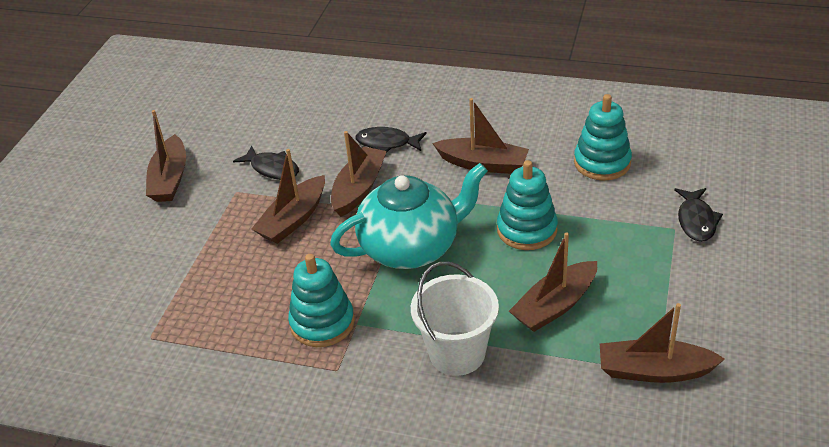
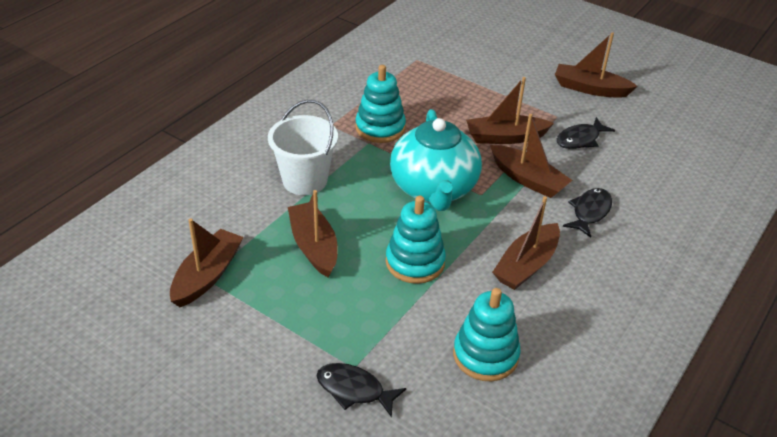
camera: 105 degrees right, 0 degrees up
(293, 219) = (505, 137): brown boat -> brown boat turned 60 degrees counterclockwise

